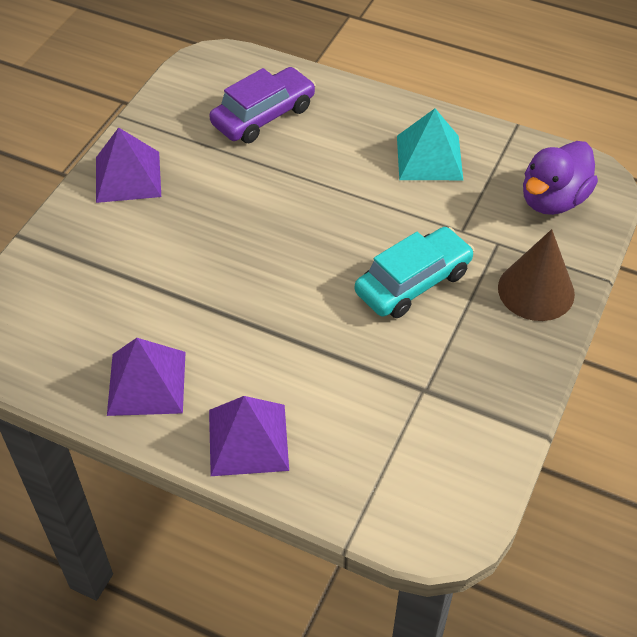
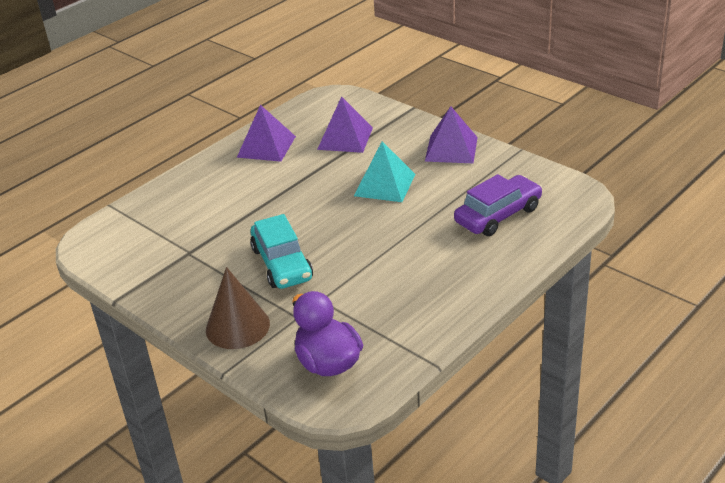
camera: 110 degrees right, 15 degrees down
(248, 439) = (202, 178): purple pyramid -> purple pyramid (345, 138)
(263, 116) = (498, 215): purple car -> purple car turned 105 degrees counterclockwise
(429, 157) = (413, 298): turquoise pyramid -> turquoise pyramid (385, 184)

